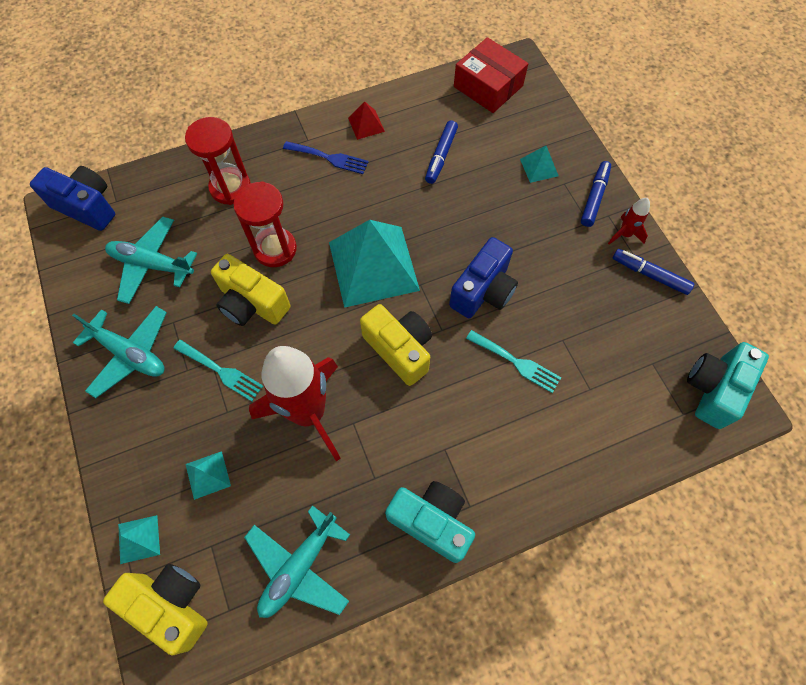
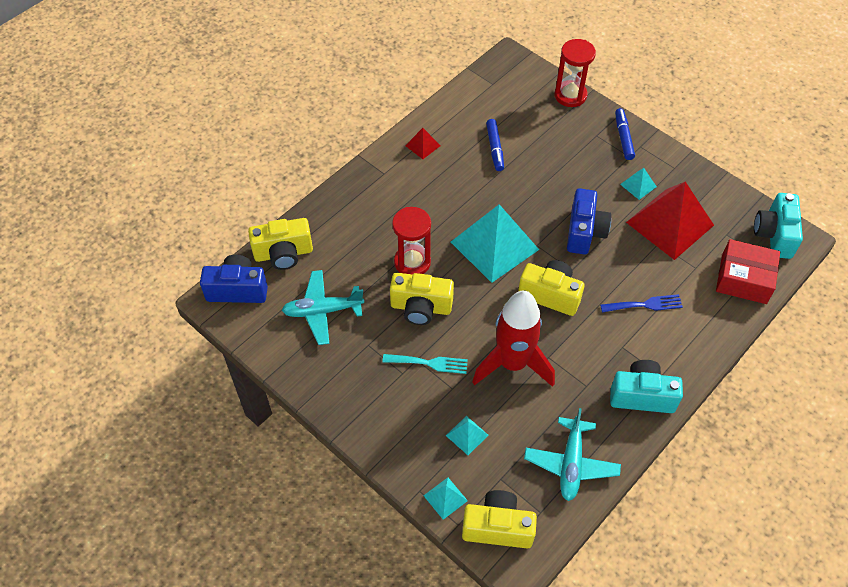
camera: 25 degrees left, 10 degrees down
(130, 353) = (350, 380): turquoise plane -> none
(154, 186) = (283, 253): none -> yellow camera
(230, 188) = (346, 231): red hourglass -> red hourglass (570, 95)
(329, 158) = (410, 181): blue fork -> blue fork (645, 305)
(488, 86) = (498, 84): red box -> red box (744, 279)
(516, 362) = (636, 270): turquoise fork -> none
(539, 167) = (571, 130): turquoise pyramid -> turquoise pyramid (638, 185)
(590, 322) = (670, 224): none -> red pyramid
(624, 234) = (659, 155): red rocket -> none
(649, 275) = (691, 176): blue marker -> none

